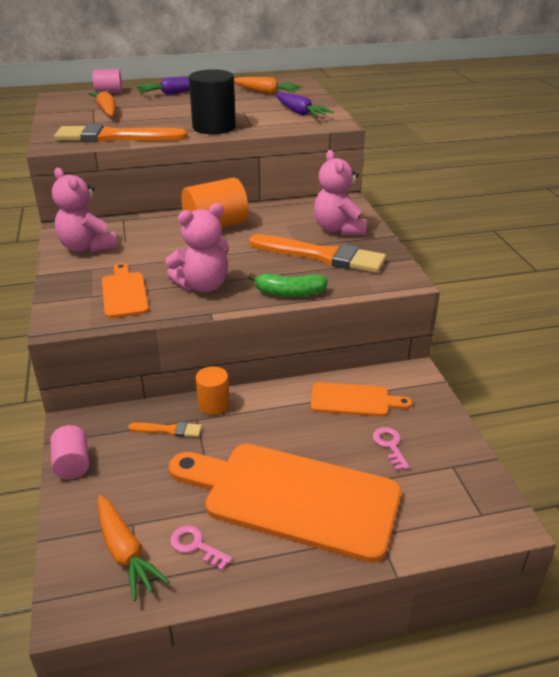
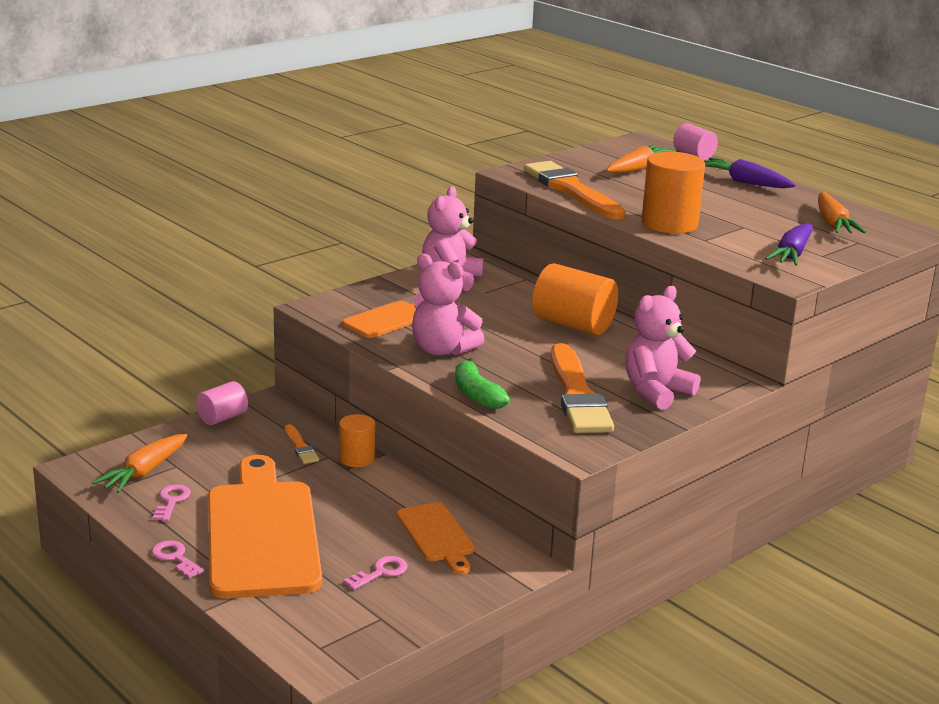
camera: 60 degrees right, 10 degrees down
(214, 127) = (669, 224): black cylinder -> orange cylinder
(299, 572) = (175, 557): none -> pink key

